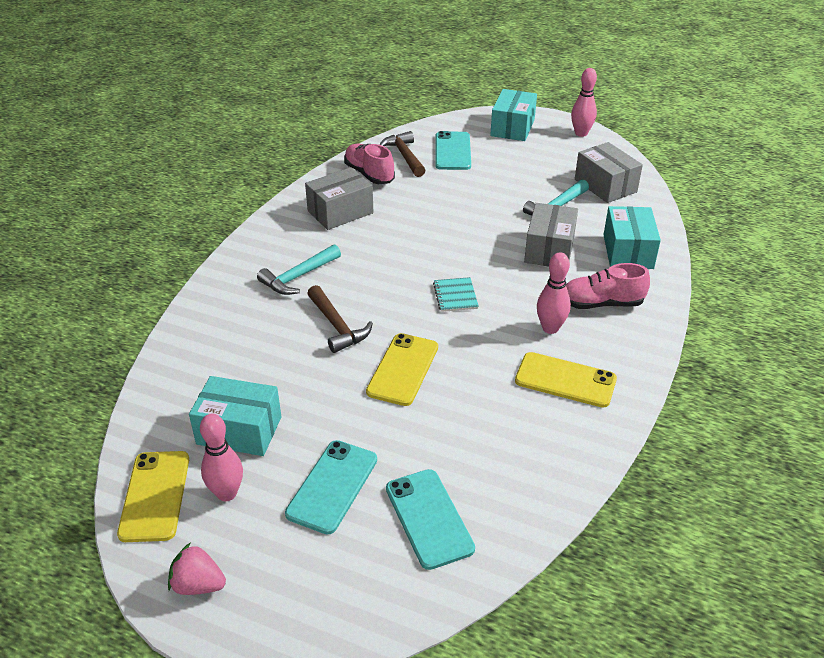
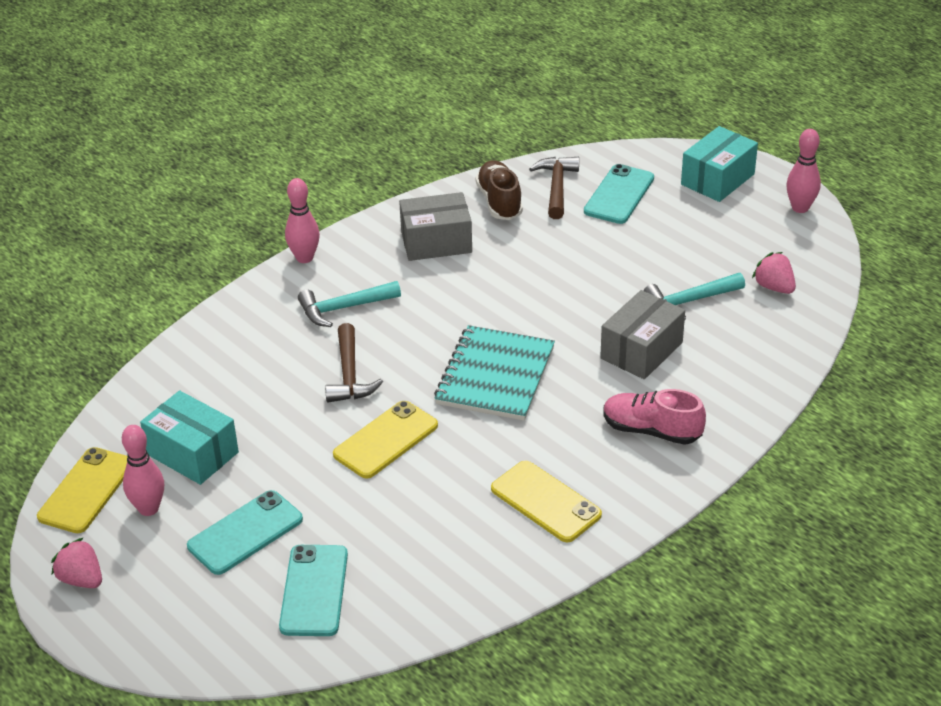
camera: 25 degrees right, 0 degrees up
(369, 174) = (499, 202): pink shoe -> brown shoe
(455, 296) = (495, 376): turquoise notebook -> turquoise notebook, size x2.08
(550, 328) = (572, 442): pink bowling pin -> pink bowling pin (304, 258)
(605, 186) = (774, 287): grey box -> pink strawberry
(628, 251) = (733, 378): turquoise box -> none

